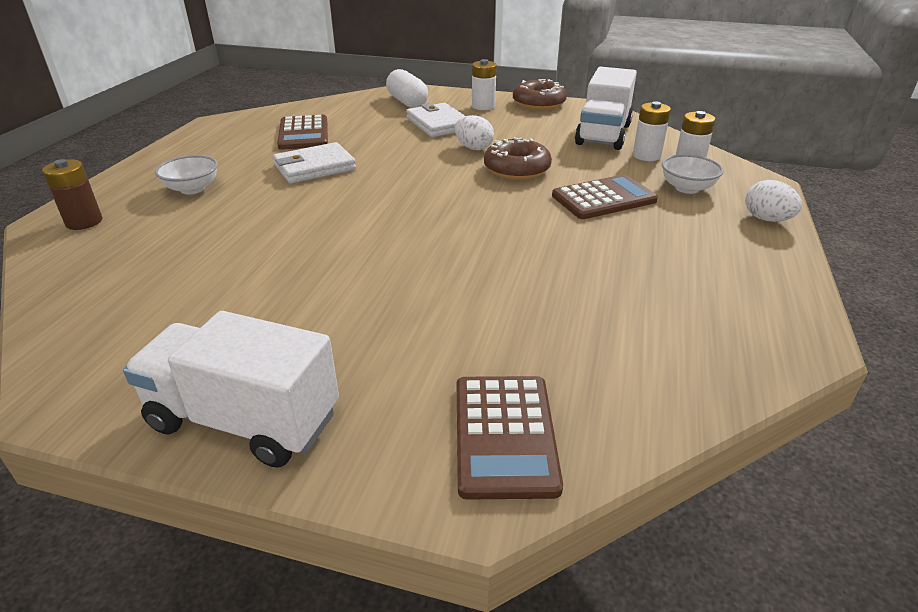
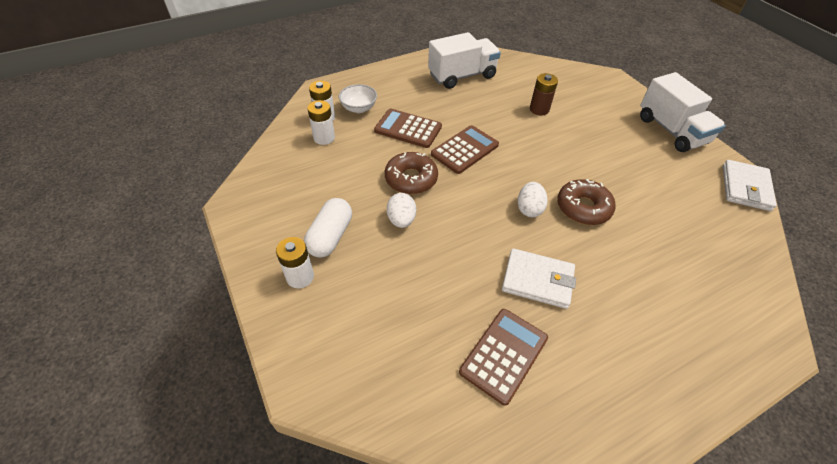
camera: 135 degrees left, 15 degrees up
(84, 222) = (748, 325): brown battery -> brown battery (539, 109)
(192, 189) = (651, 318): white bowl -> none
(407, 102) = (343, 348): white capsule -> white capsule (330, 236)
(438, 124) = (377, 275): white wallet -> white wallet (745, 187)
(504, 435) = (588, 83): brown calculator -> brown calculator (465, 150)
(538, 103) = (256, 244): brown donut -> brown donut (583, 208)
(603, 134) = (302, 171): white truck -> white truck (462, 76)
(766, 219) = (368, 77): white egg -> white egg (529, 209)

